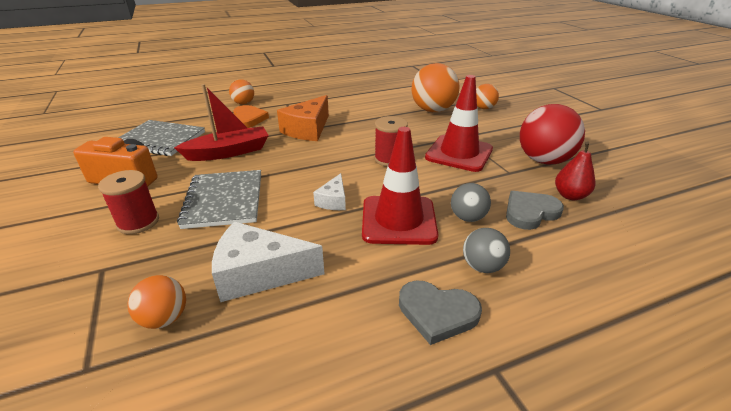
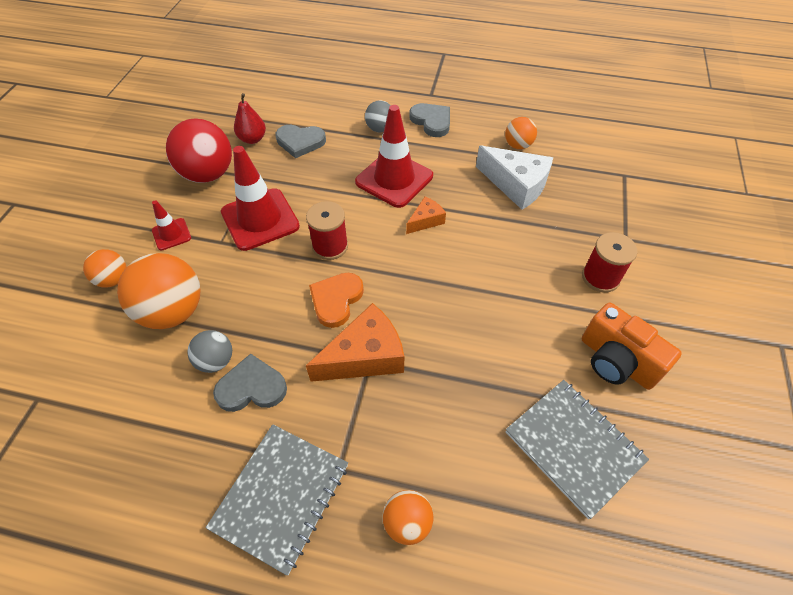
camera: 145 degrees left, 20 degrees up
(165, 318) = (581, 183): orange ball -> orange ball (518, 145)
(224, 200) = (519, 268): grey notebook -> grey notebook (281, 496)
(229, 152) = (488, 355): red boat -> none
(248, 119) = (428, 442): orange heart -> orange heart (336, 300)
(333, 201) = (426, 220): white cheese -> orange cheese
(355, 106) = (251, 387): none -> grey heart
(467, 217) = (346, 158): grey ball -> grey ball (216, 361)
(495, 129) = (171, 234): none -> red traffic cone

